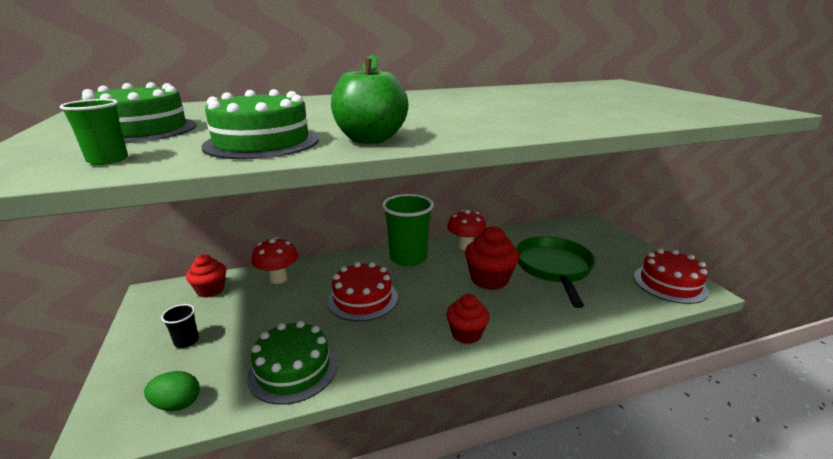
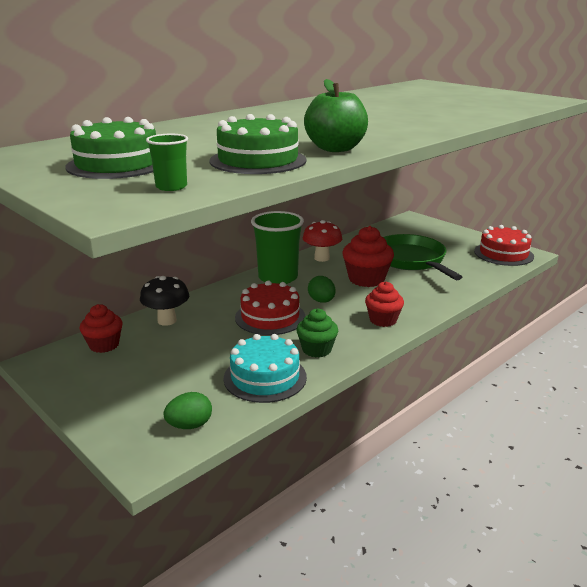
camera: 25 degrees left, 0 degrees up
(186, 341) = (136, 386): black cup -> none
(278, 279) = (167, 320): red mushroom -> black mushroom
(293, 369) = (265, 377): green cake -> turquoise cake
(370, 350) = (316, 349): none -> green cupcake
(424, 293) = (321, 301): none -> green egg

